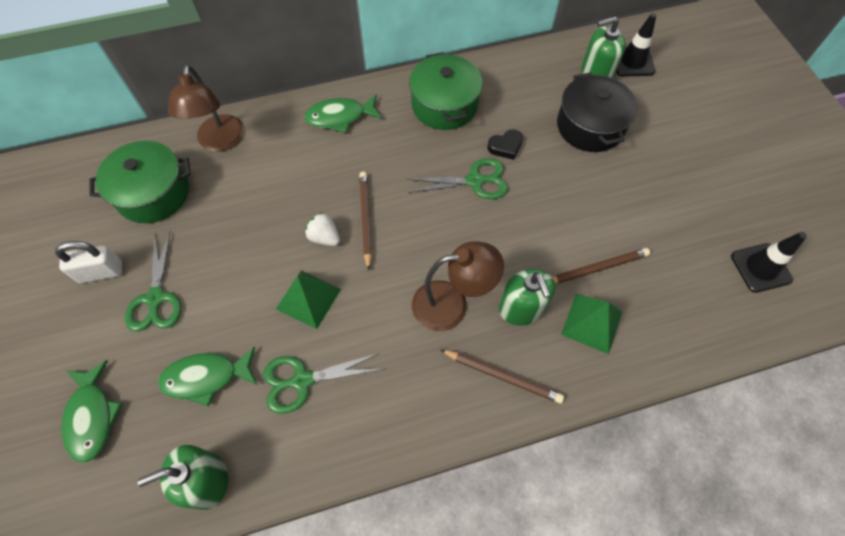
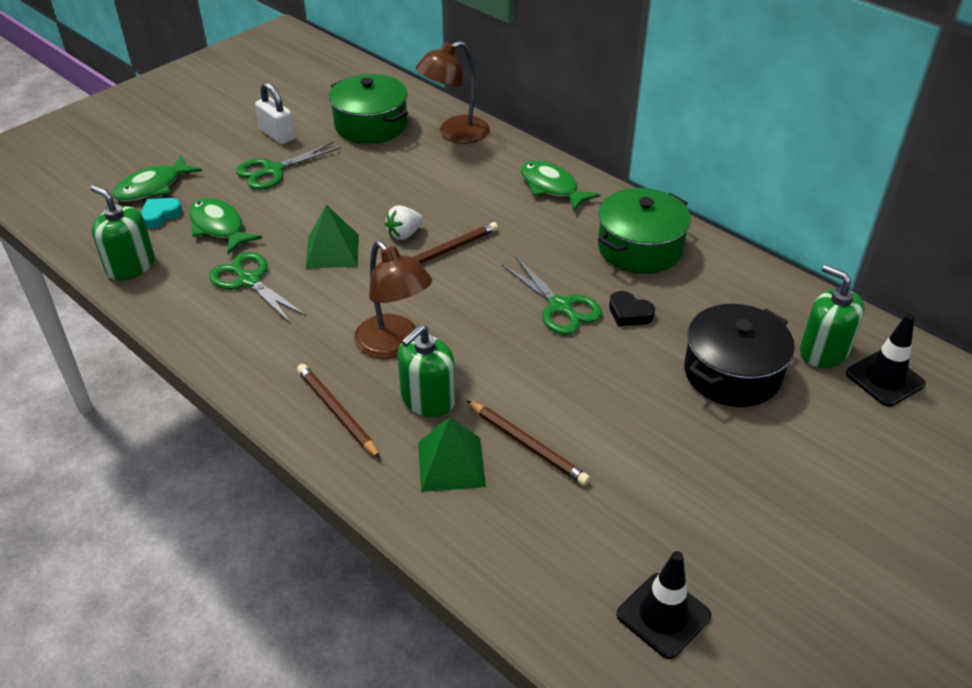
camera: 60 degrees right, 20 degrees down
(145, 425) = (160, 215): none -> turquoise heart
(324, 237) = (404, 234): white strawberry -> white strawberry turned 135 degrees counterclockwise
(502, 376) = (337, 412): brown pencil -> brown pencil turned 150 degrees clockwise

